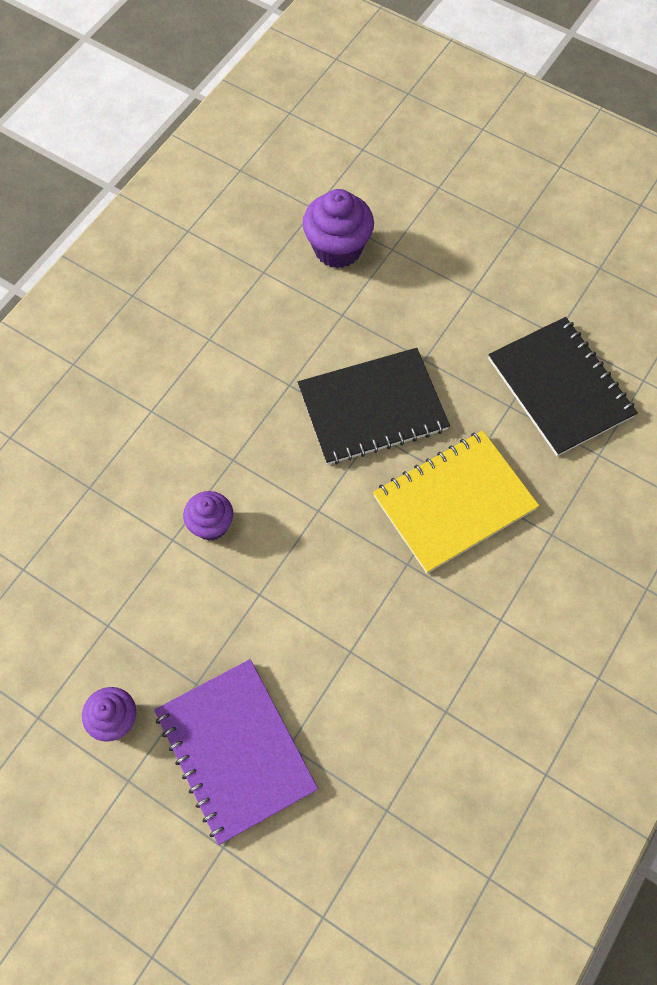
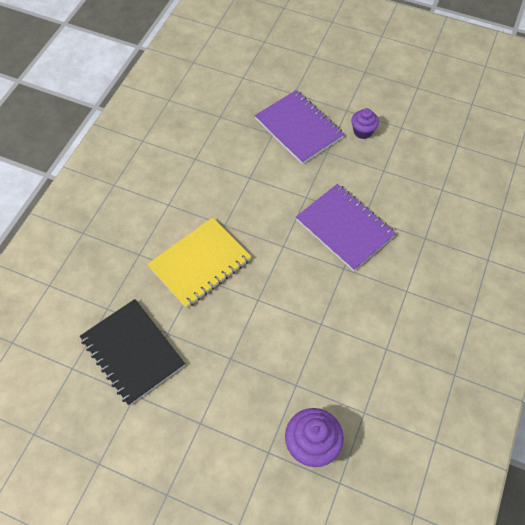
camera: 170 degrees right, 5 degrees down
(211, 525) = (344, 228): purple cupcake -> purple notebook
(372, 408) = (261, 316): black notebook -> none

